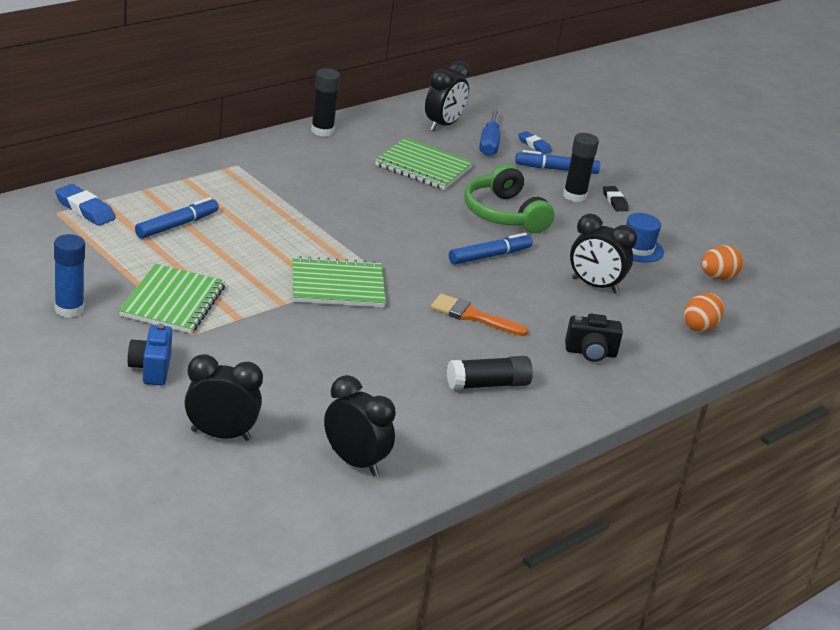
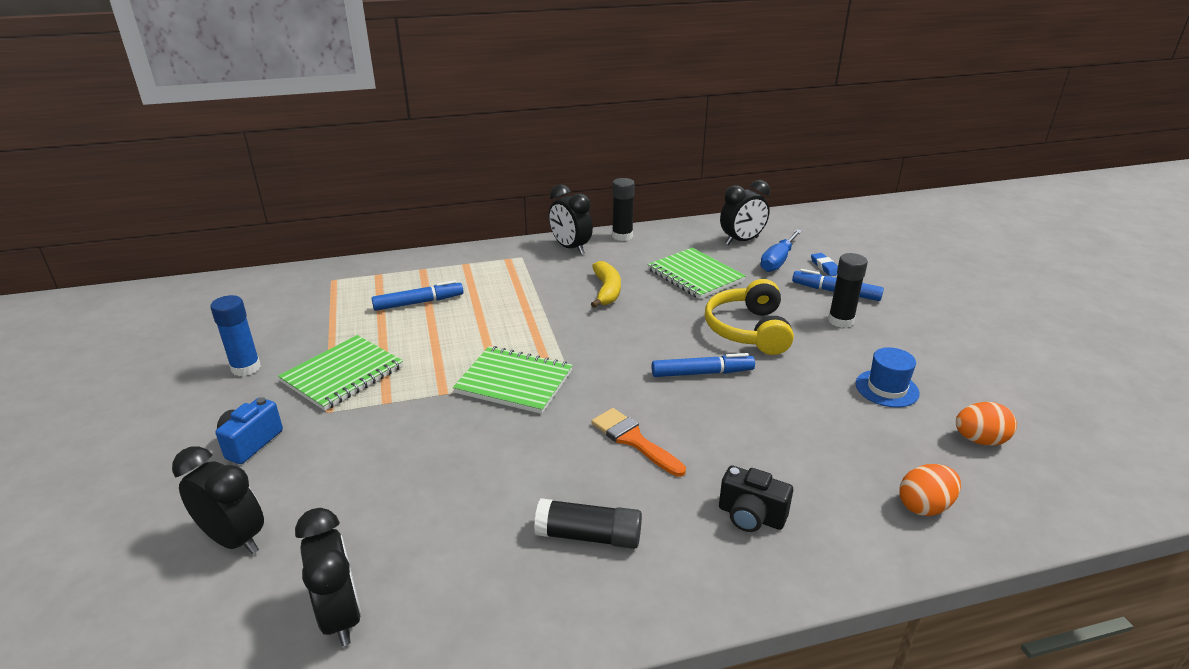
camera: 30 degrees right, 0 degrees up
(85, 209) = (356, 280): blue eraser -> none
(352, 192) = (606, 291): none -> yellow banana
(504, 214) = (748, 330): green headphones -> yellow headphones
(594, 286) = (807, 426): black clock -> black clock (570, 248)
(614, 201) = (885, 332): black eraser -> none

